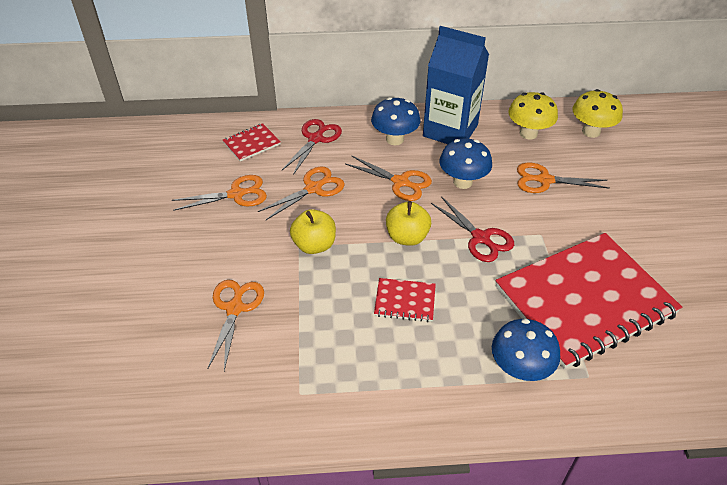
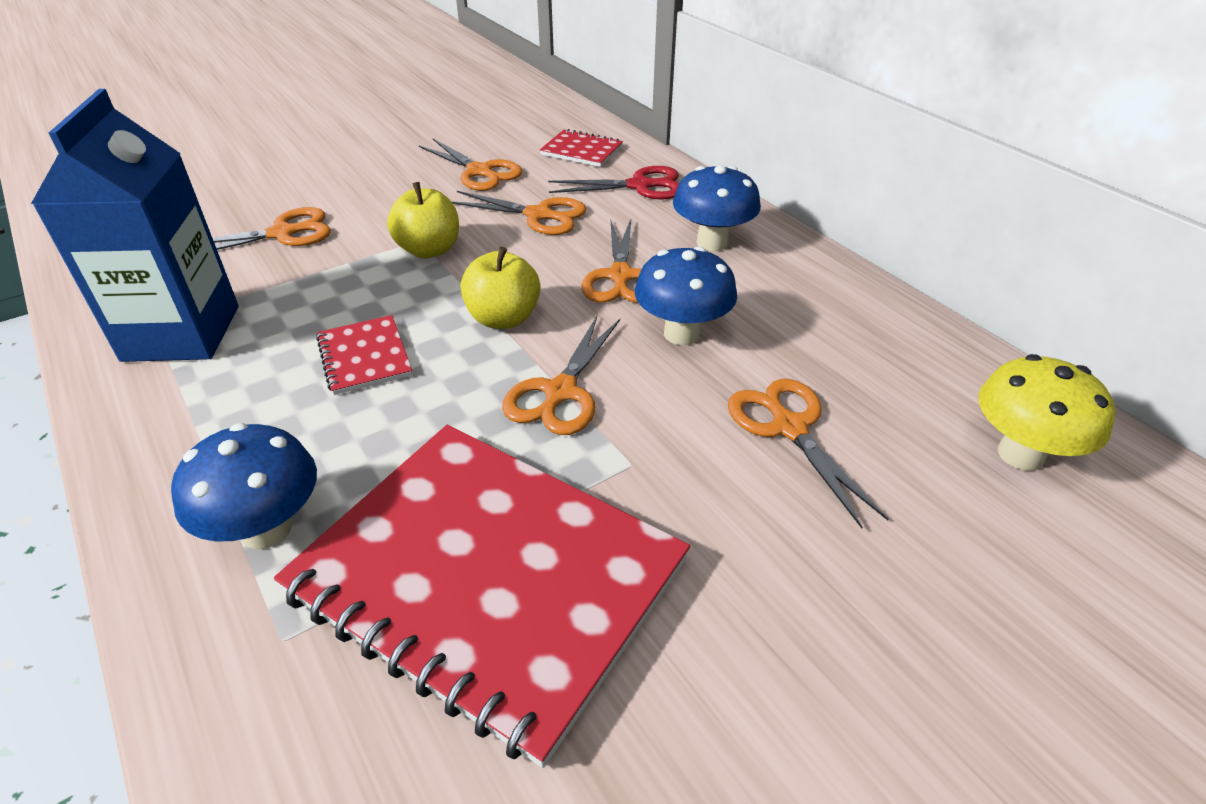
camera: 60 degrees right, 5 degrees down
(450, 130) = (796, 284): blue carton -> blue carton (182, 333)
(481, 238) = (560, 392): red scissors -> orange scissors
(528, 133) = (900, 370): yellow mushroom -> none

